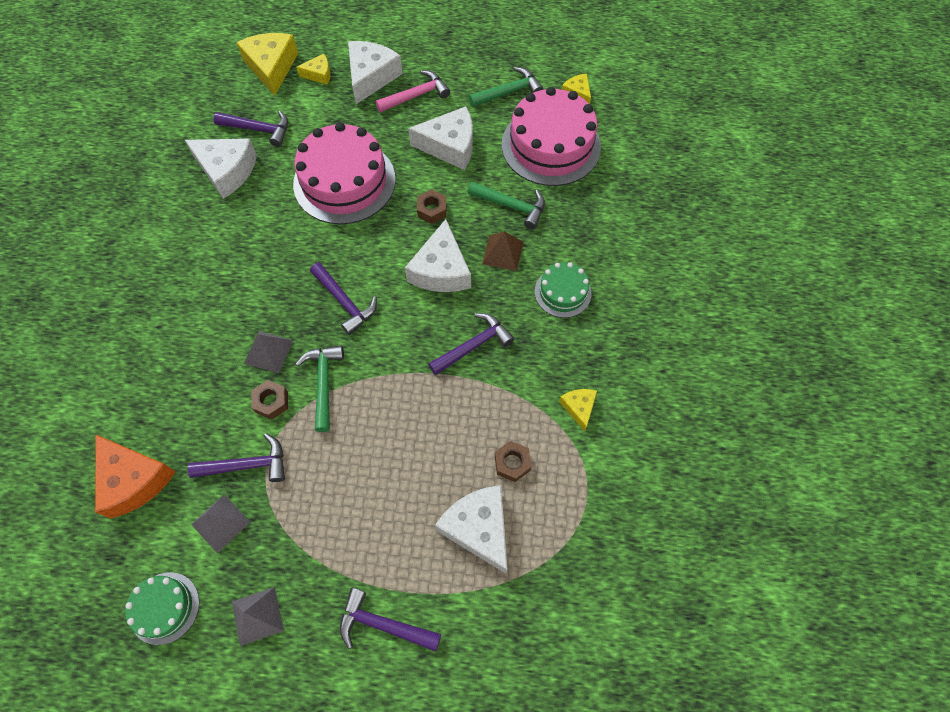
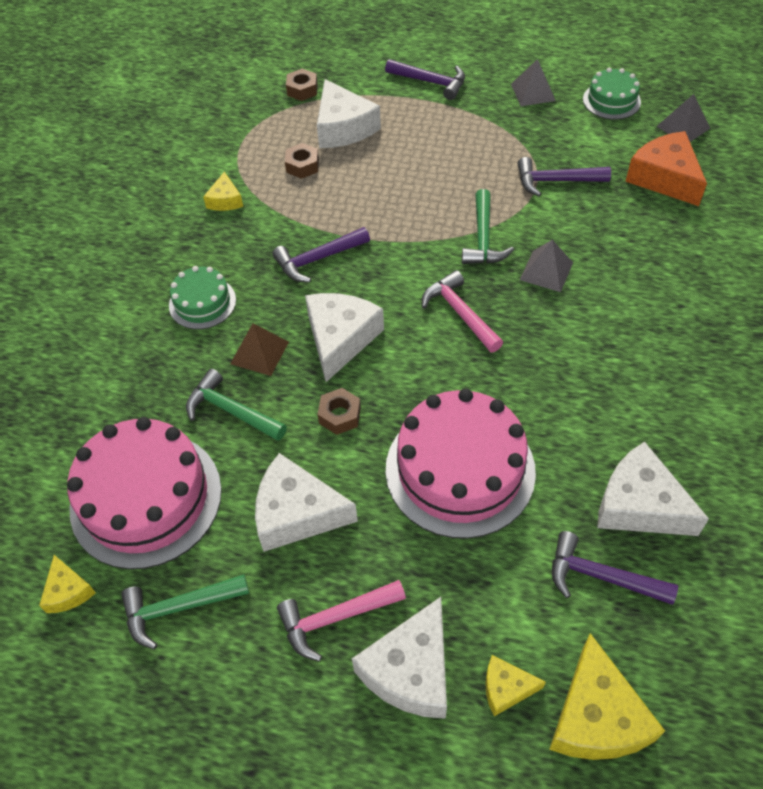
camera: 170 degrees left, 10 degrees down
(220, 523) = (574, 145): grey pyramid -> grey pyramid (683, 127)
(271, 402) = (537, 227): brown nut -> brown nut (302, 90)
(345, 302) = (460, 313): purple hammer -> pink hammer

